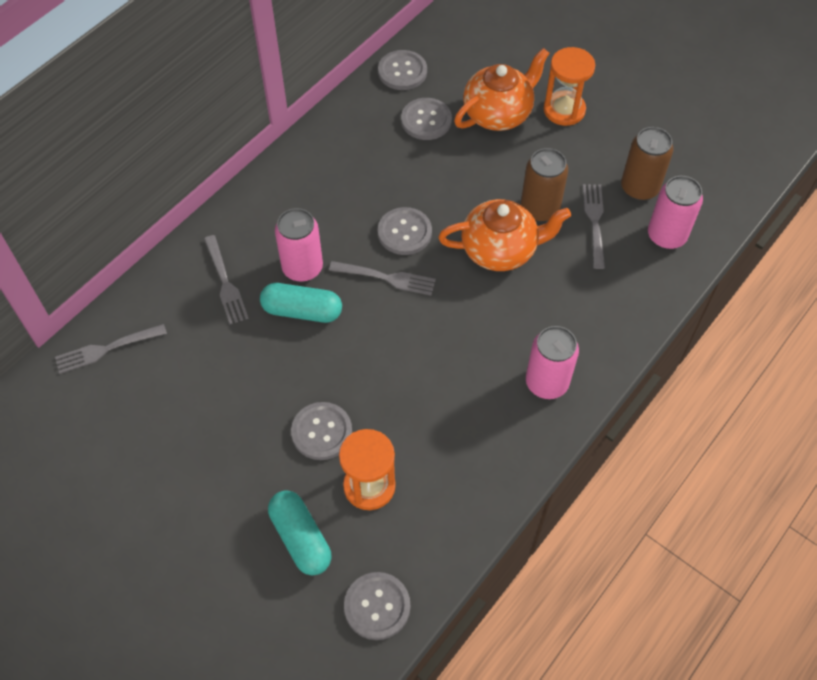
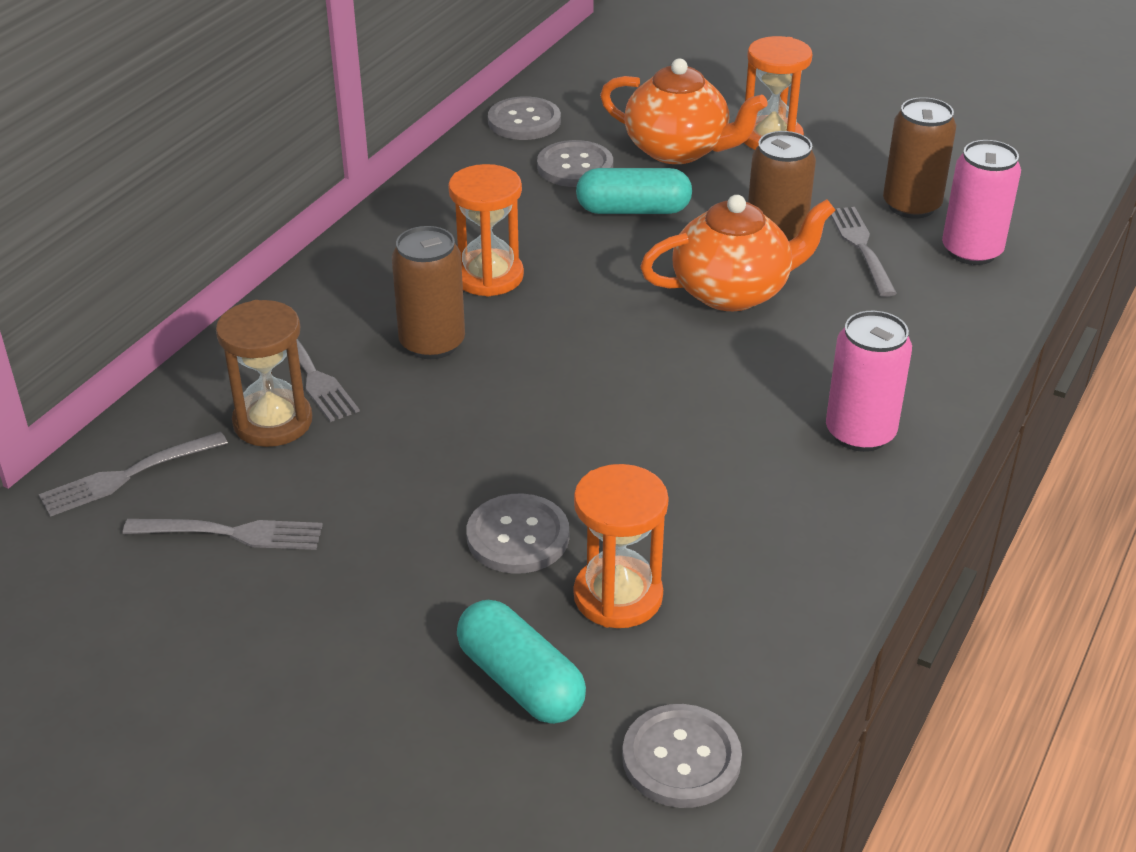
camera: 10 degrees left, 20 degrees down
(196, 319) = (273, 422): none -> brown hourglass
(302, 268) = (432, 343): pink can -> brown can
(302, 311) = (445, 393): turquoise capsule -> turquoise capsule (633, 210)
(349, 214) = (488, 276): none -> orange hourglass
(385, 278) = (567, 341): grey fork -> grey fork (230, 533)
(404, 232) = (580, 287): grey button -> none
(498, 113) = (678, 150): orange teapot -> orange teapot turned 75 degrees clockwise

